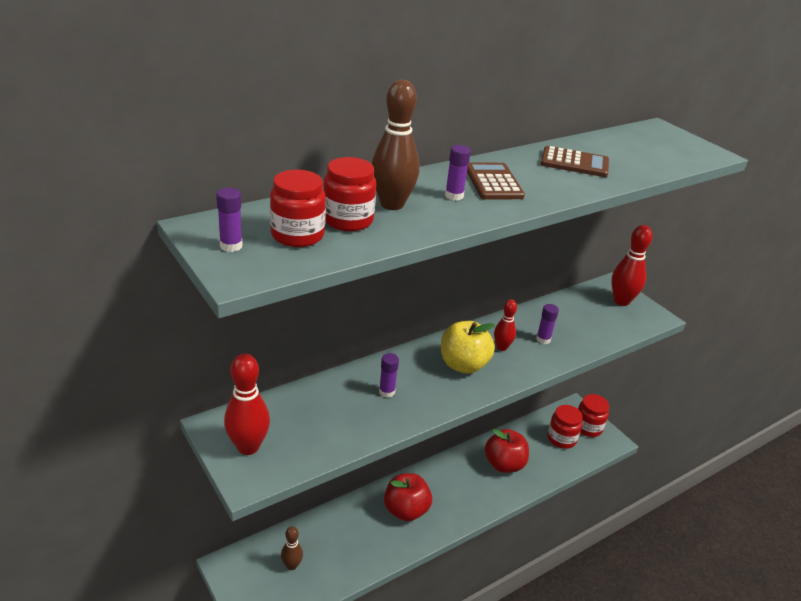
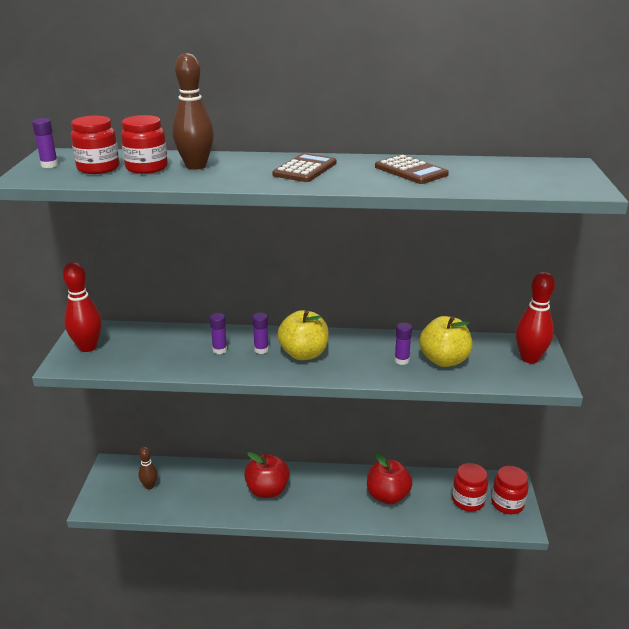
camera: 40 degrees right, 5 degrees down
(454, 196) = (253, 170): purple glue stick -> purple glue stick (261, 350)
(502, 347) = (354, 353): red bowling pin -> none
(571, 326) = (444, 360): none -> yellow apple

